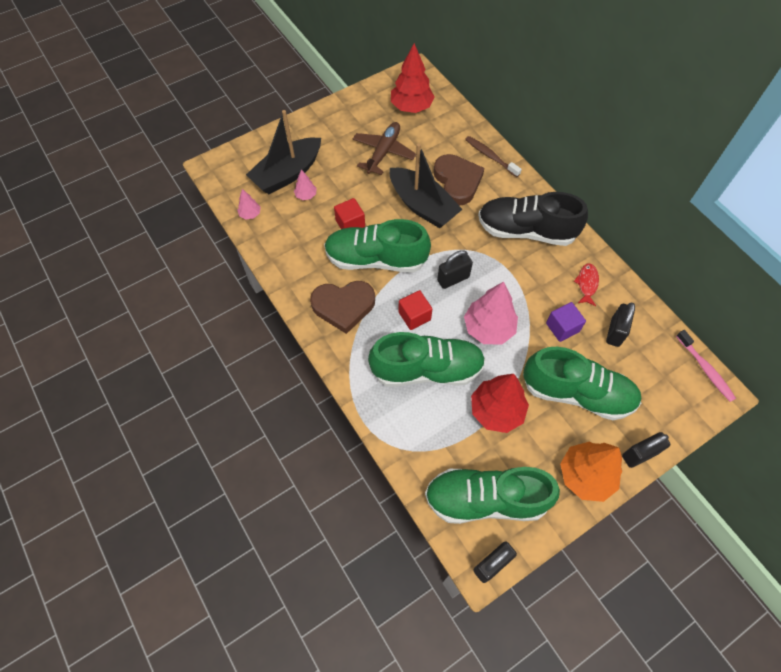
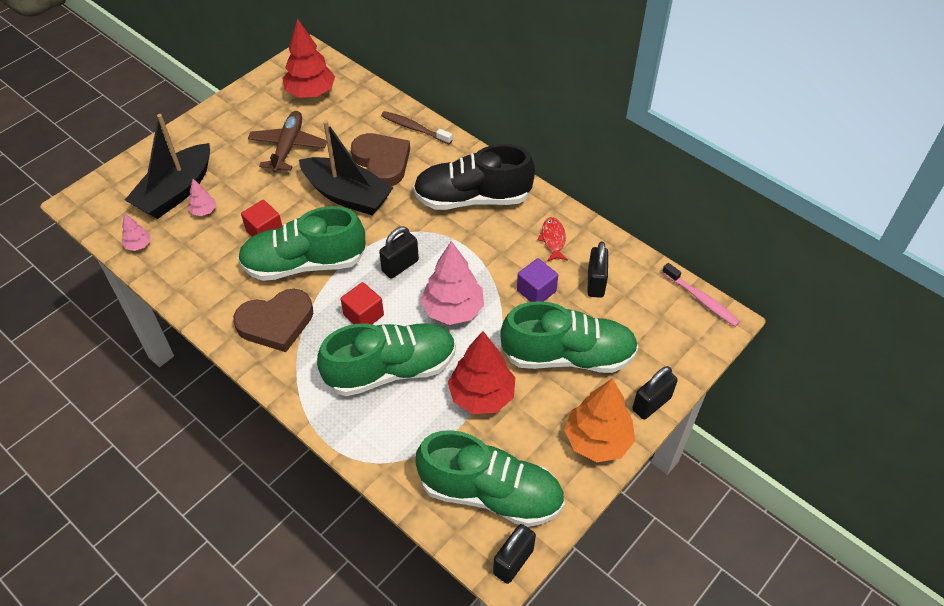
camera: 15 degrees left, 10 degrees down
(485, 499) = (490, 493): green shoe -> green shoe turned 150 degrees counterclockwise

